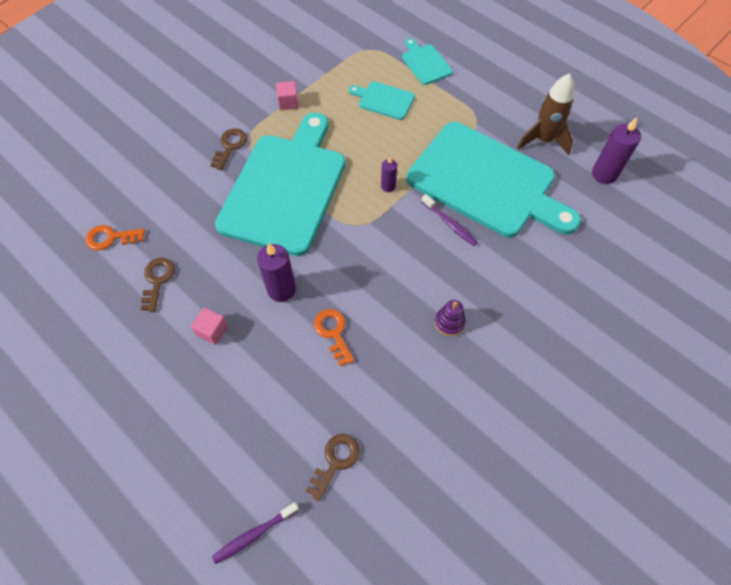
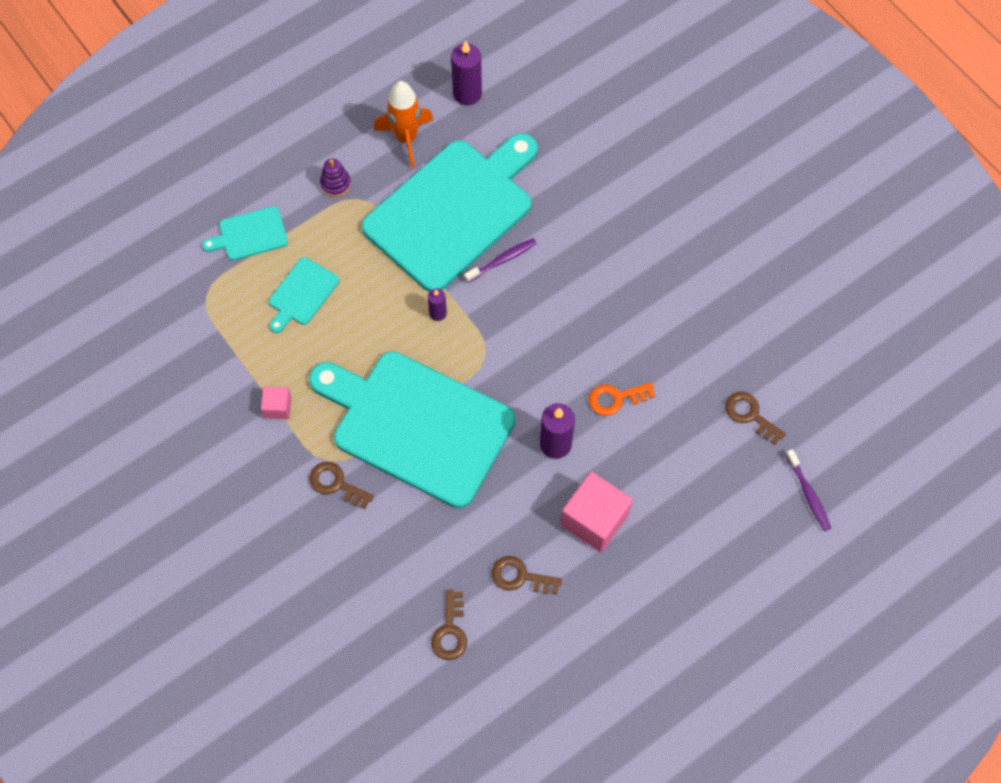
camera: 80 degrees left, 5 degrees up
(111, 238) = (450, 631): orange key -> brown key
(212, 331) = (594, 519): pink cube -> pink cube, size x1.95
(449, 322) = (621, 286): purple stacking toy -> purple stacking toy (335, 184)
(543, 140) = (406, 138): brown rocket -> orange rocket

